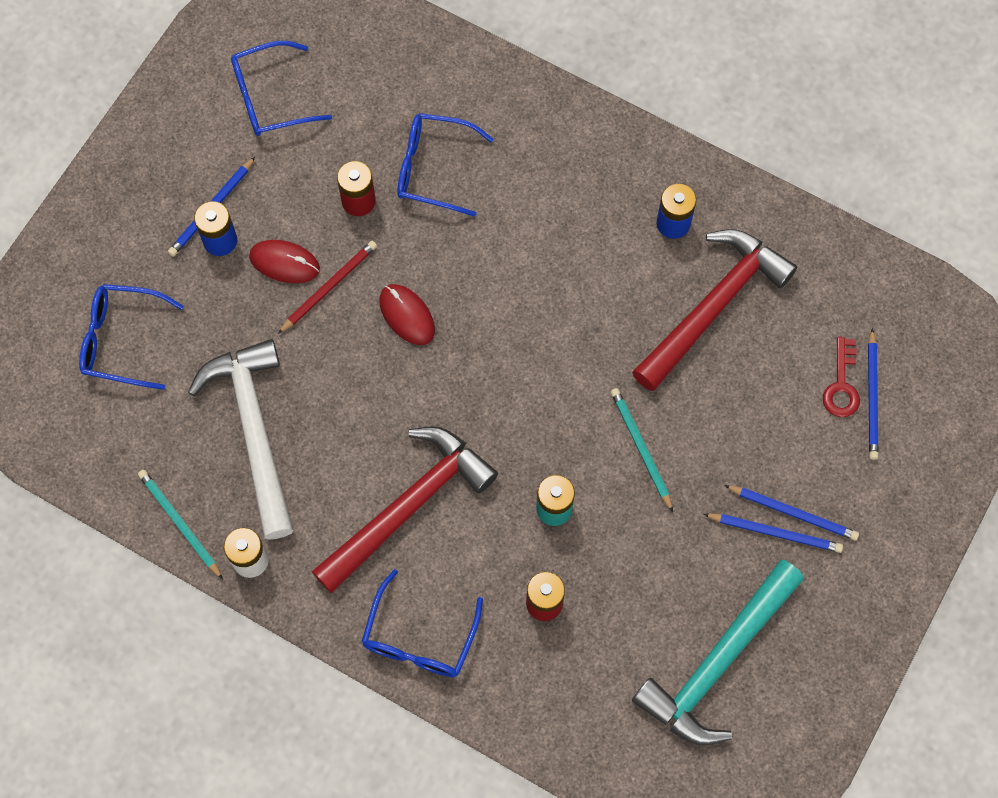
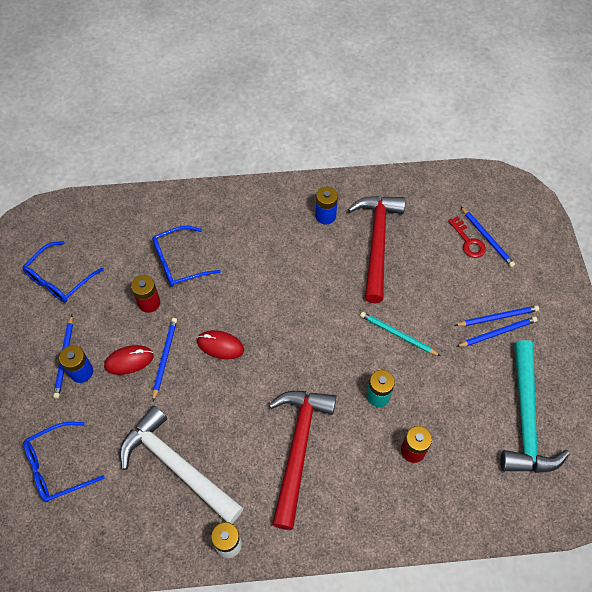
camera: 35 degrees left, 10 degrees down
(179, 523) = (169, 552): turquoise pencil -> none
(329, 287) = (164, 358): red pencil -> blue pencil
(419, 637) = (360, 519): blue glasses -> none

